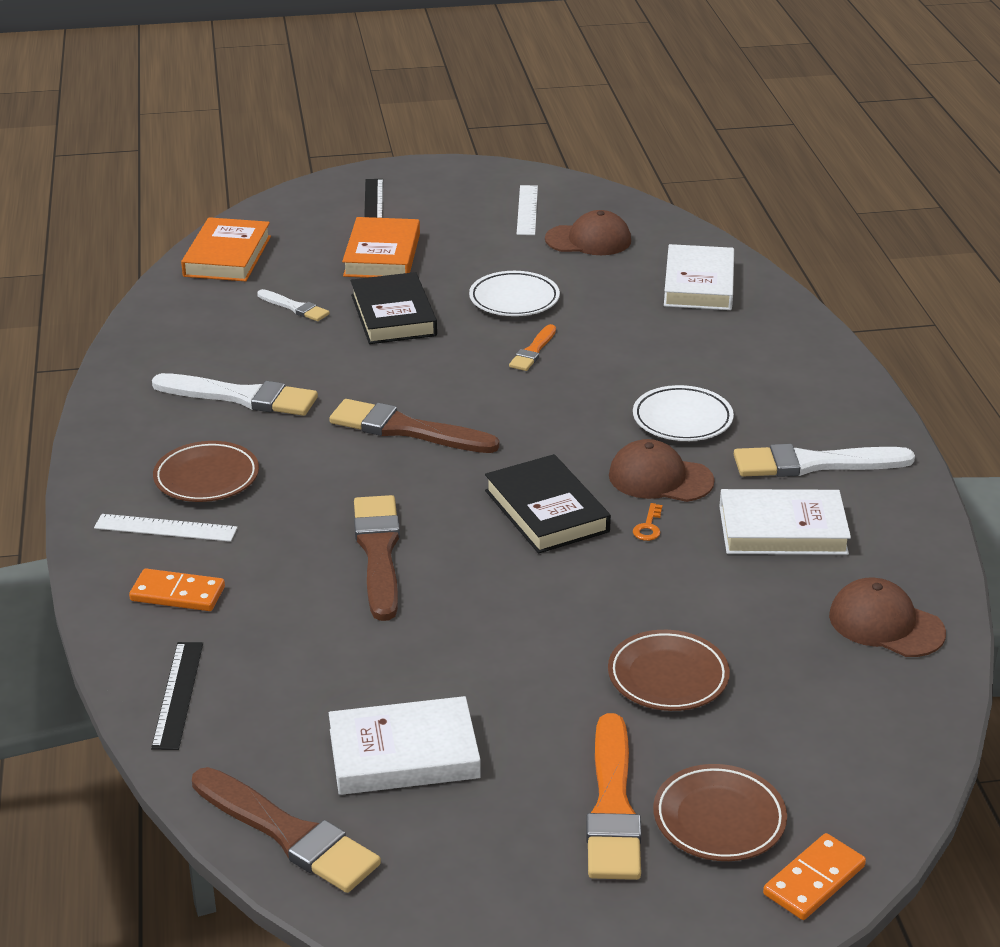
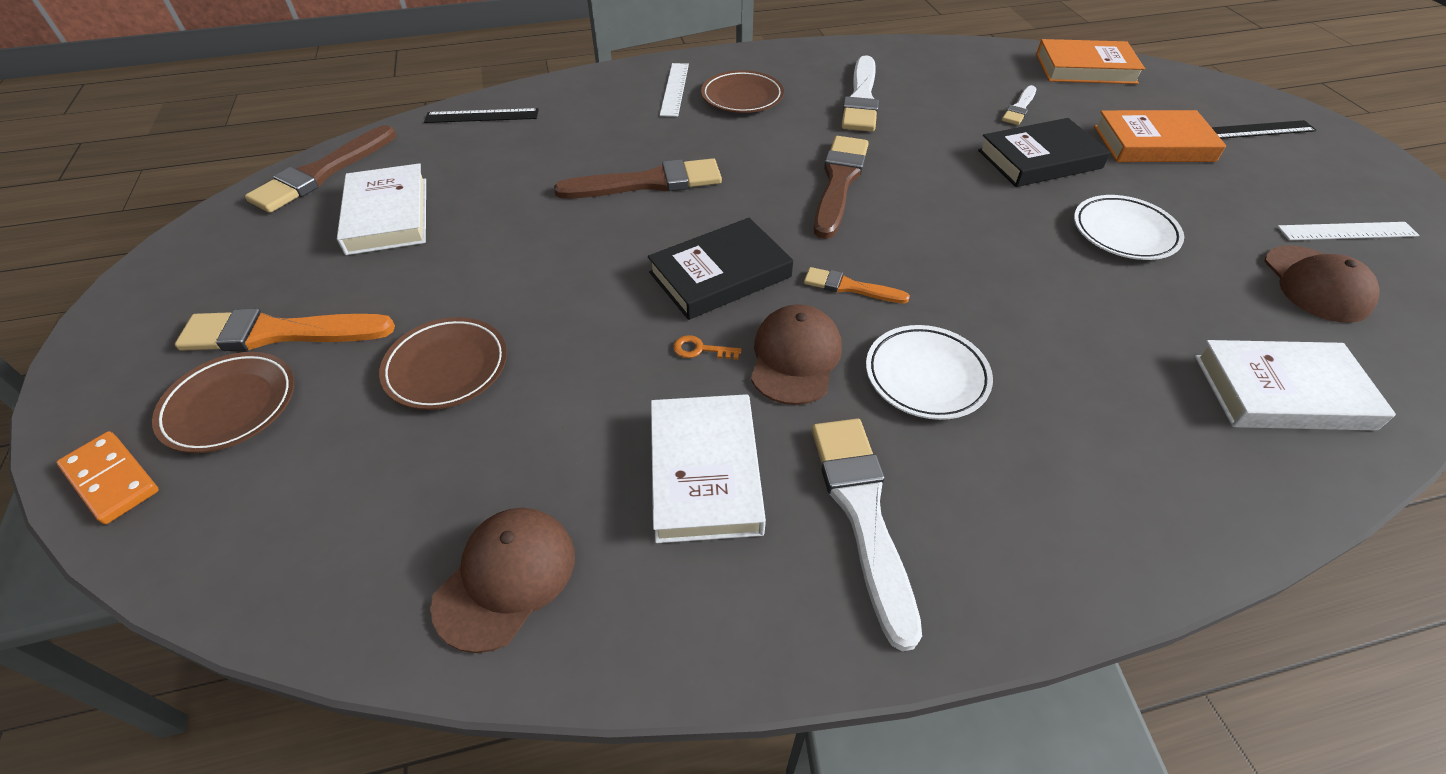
camera: 85 degrees right, 15 degrees up
(177, 594) = (595, 103): orange domino -> none
(533, 351) = (1021, 251): orange brush -> orange brush (850, 287)

